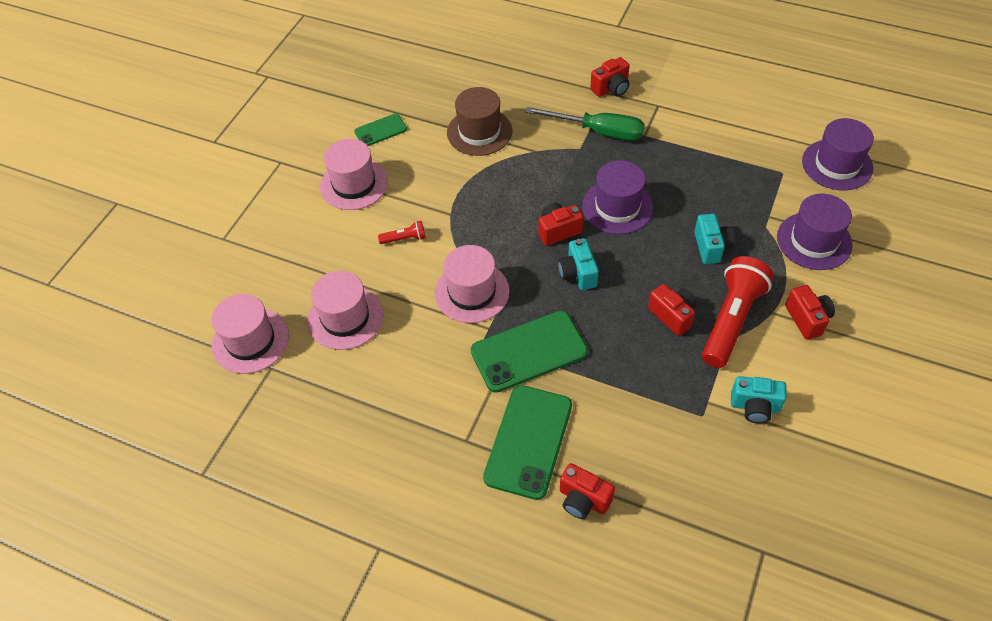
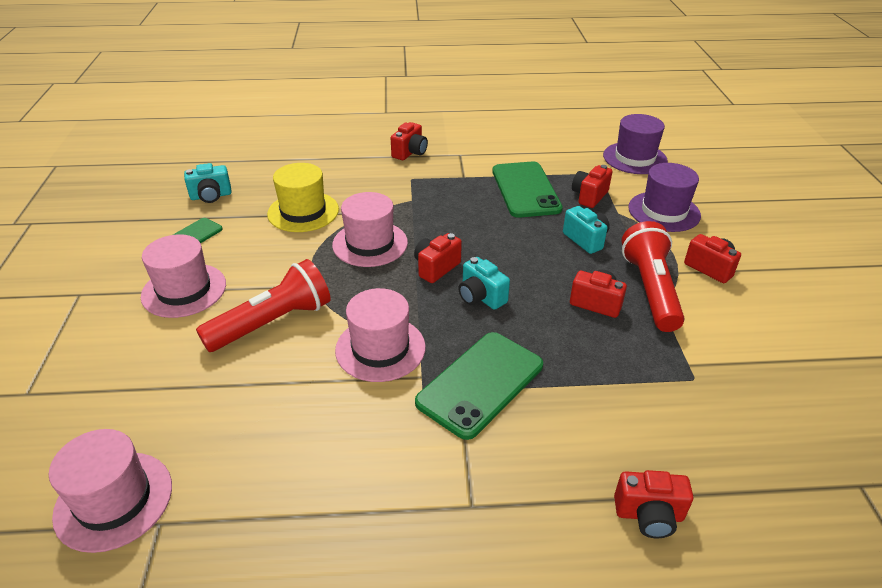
camera: 30 degrees left, 15 degrees down
(345, 318) = (239, 426): pink hat -> pink hat (370, 244)
(404, 239) = (273, 323): red flashlight -> red flashlight, size x2.28
(479, 132) = (303, 212): brown hat -> yellow hat
(528, 441) = (543, 476): green phone -> green phone (525, 190)
(598, 131) = (420, 184): green screwdriver -> none
(617, 207) = (479, 233): purple hat -> none
(751, 198) = (589, 196): none -> red camera
(754, 407) = (732, 353): turquoise camera -> turquoise camera (211, 196)

